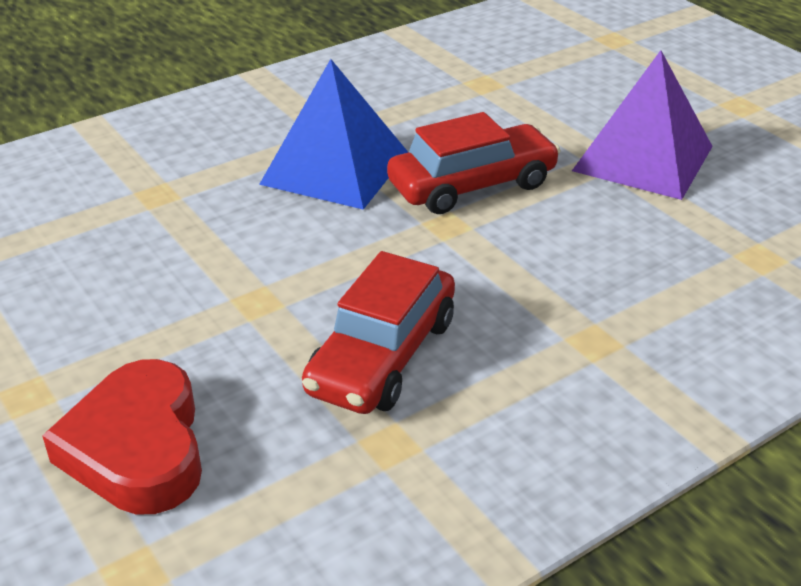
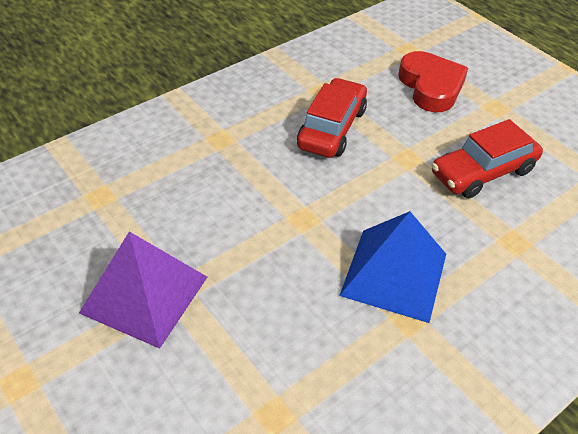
camera: 175 degrees right, 10 degrees up
(472, 185) = (286, 257): red car -> red car (482, 172)

